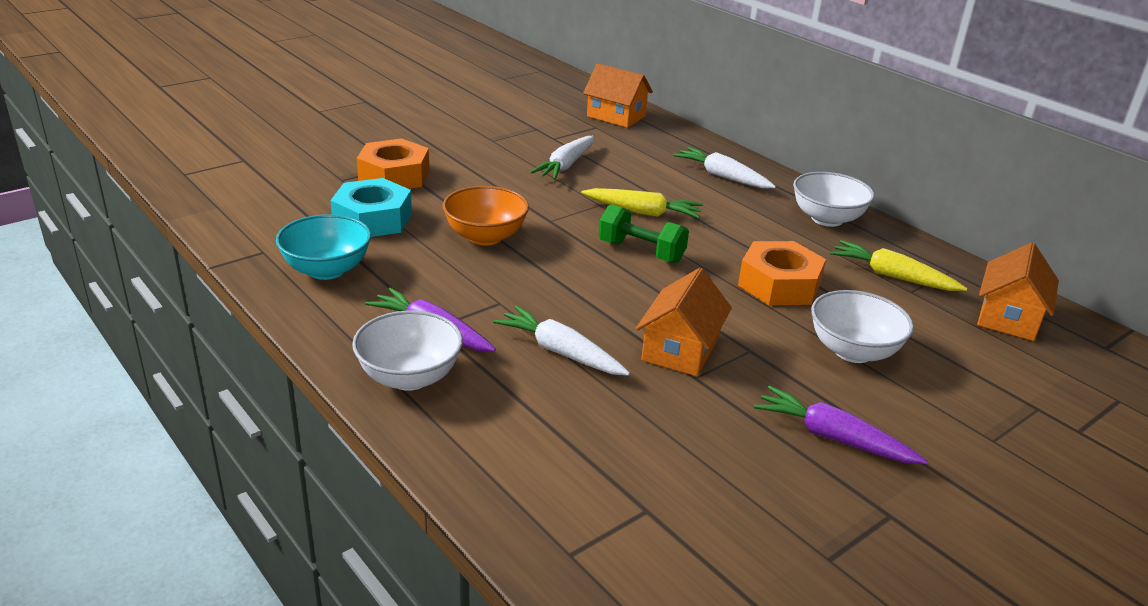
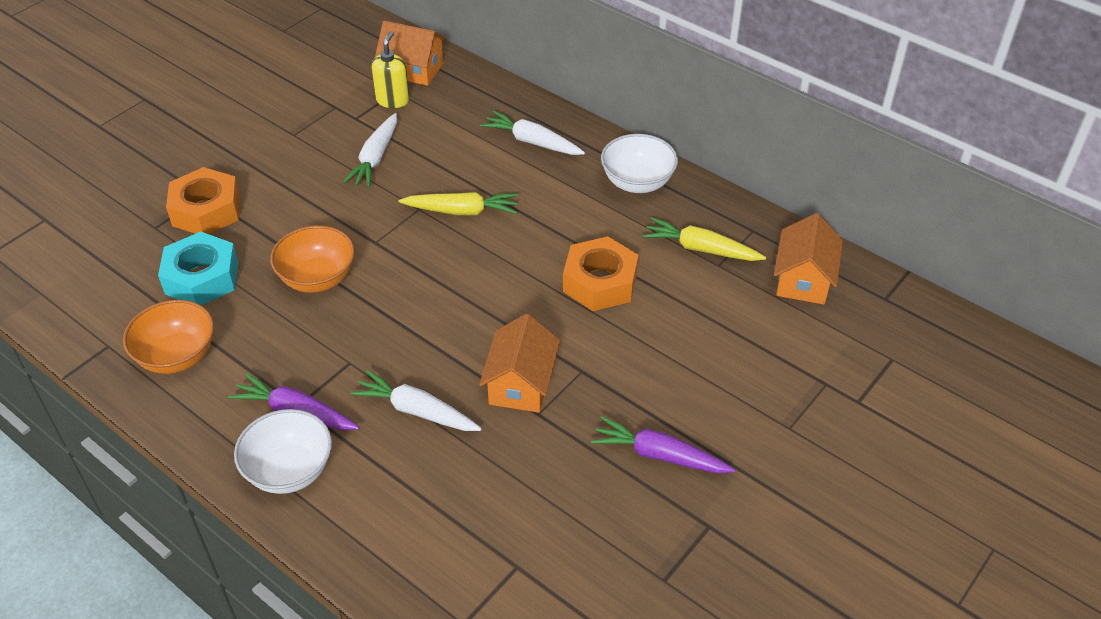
camera: 10 degrees left, 15 degrees up
(327, 270) = (177, 356): turquoise bowl -> orange bowl
(592, 132) = (393, 100): none -> yellow soap dispenser
(641, 252) = (468, 267): green dumbbell -> none
(853, 351) = (670, 352): white bowl -> none

